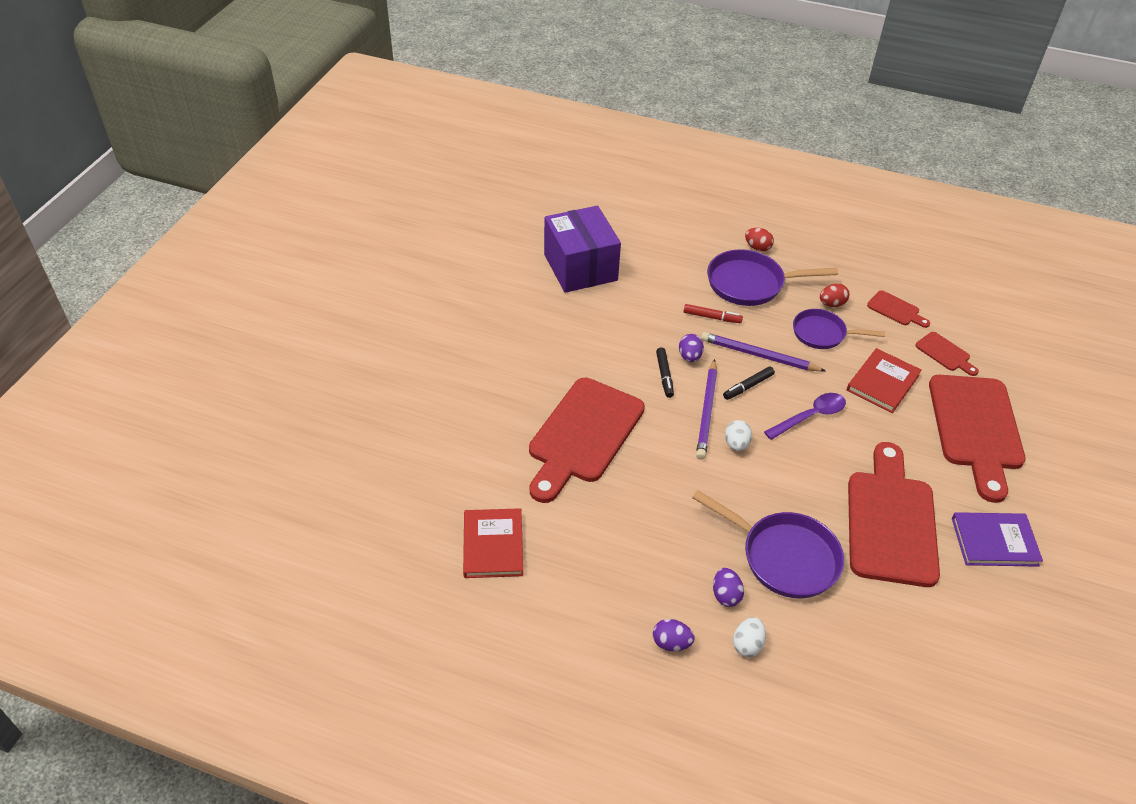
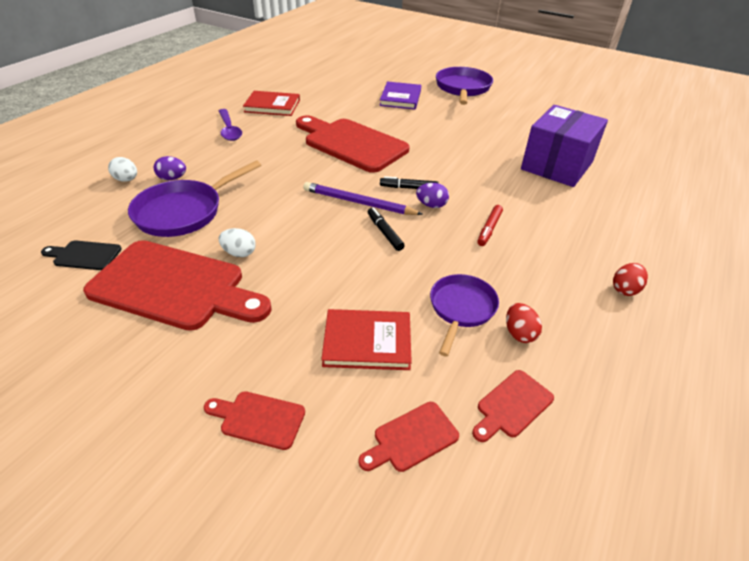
camera: 100 degrees right, 5 degrees down
(580, 267) = (556, 166): purple box -> purple box turned 45 degrees counterclockwise
(671, 643) = (155, 152): purple egg -> none
(736, 444) = (314, 211): white egg -> white egg (239, 253)
(750, 283) = (550, 268): purple pan -> purple pan (462, 88)
(759, 355) = (428, 249): purple pencil -> none
(810, 416) = (332, 266): purple spoon -> purple spoon (229, 130)
(882, 383) = (367, 342): red book -> red book turned 45 degrees counterclockwise
(889, 615) = (84, 255): none -> black cutting board
(976, 428) = (258, 419): red cutting board -> red cutting board, size x0.44
(994, 541) = (92, 366): purple book -> purple book (400, 98)

